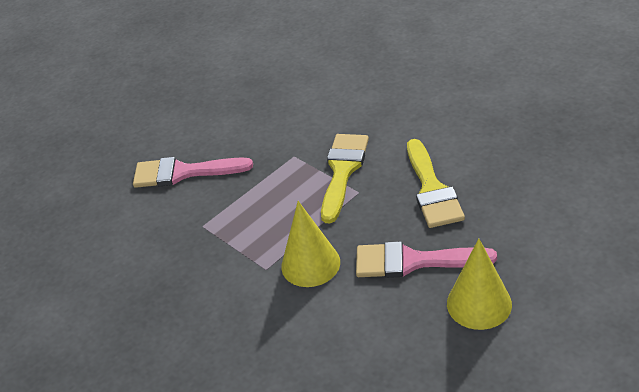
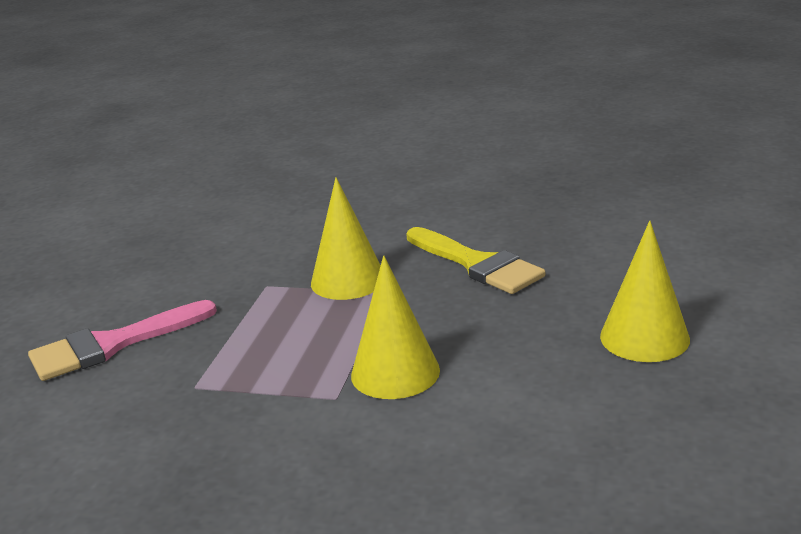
camera: 35 degrees left, 15 degrees down
(343, 171) = (348, 280): yellow brush -> yellow cone
(413, 261) = (526, 328): pink brush -> none

